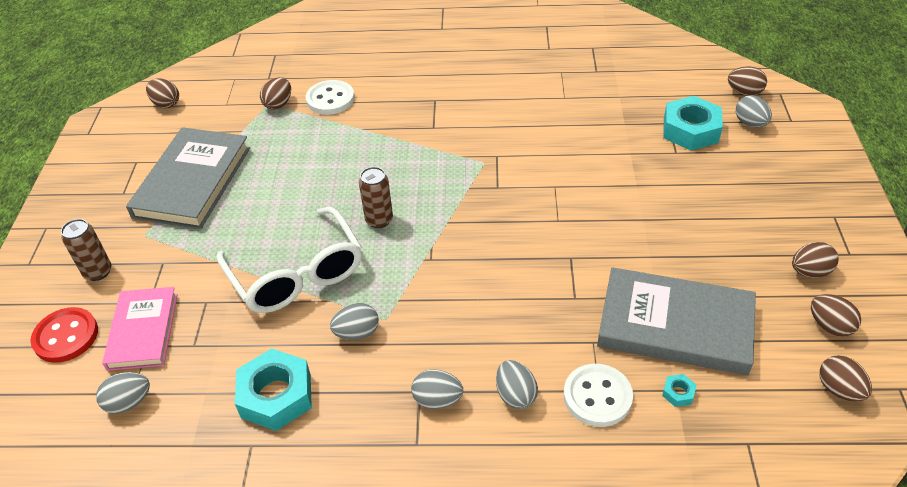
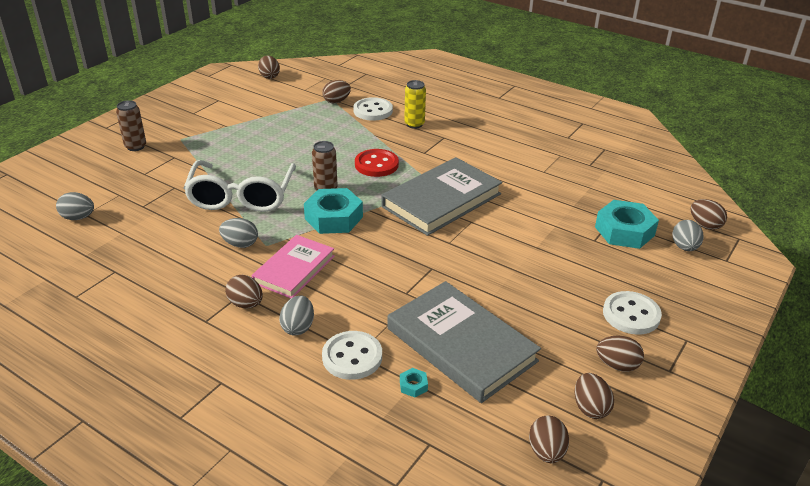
camera: 30 degrees right, 10 degrees down
(66, 336) = (84, 171): red button -> red button (376, 165)
(143, 331) = (125, 186): pink book -> pink book (294, 269)
(192, 182) = (237, 123): grey book -> grey book (441, 200)
(276, 396) = (156, 253): turquoise nut -> turquoise nut (333, 218)
(390, 97) = (414, 124): none -> yellow can
(437, 400) = (246, 304): grey egg -> brown egg
(774, 215) = (631, 315): none -> white button

